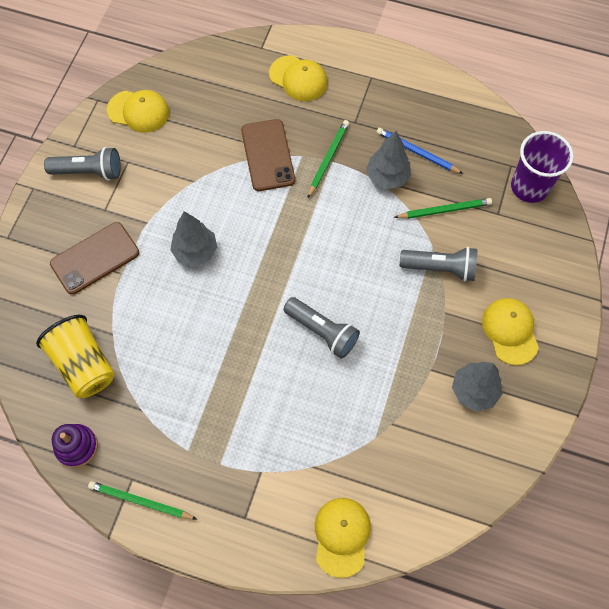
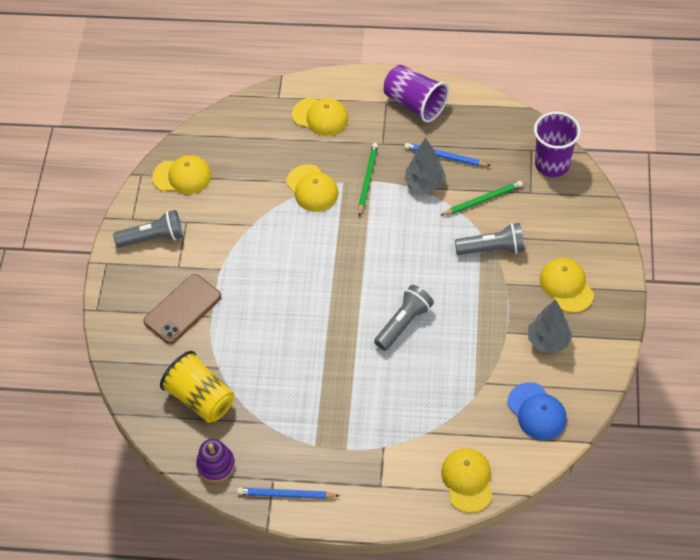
camera: 10 degrees left, 10 degrees down
(140, 501) = (286, 495): green pencil -> blue pencil
(195, 251) = (271, 283): grey tree -> none
(267, 155) = (312, 188): brown phone -> yellow cap
(322, 331) = (403, 323): grey flashlight -> grey flashlight turned 75 degrees counterclockwise
(401, 86) = (415, 103): none -> purple cup
(440, 472) = (537, 411): none -> blue cap

